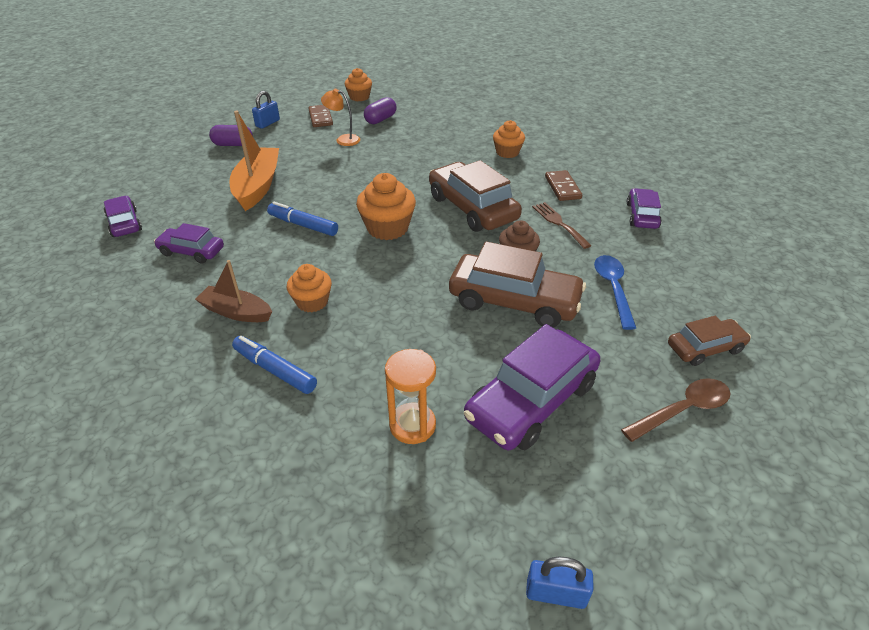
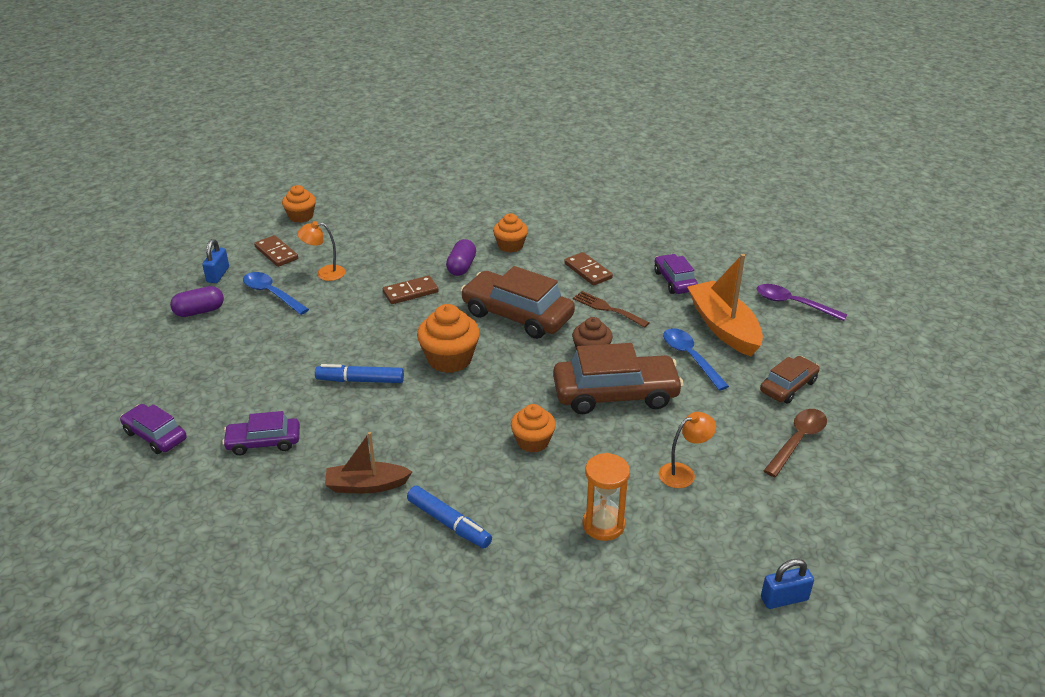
camera: 25 degrees left, 5 degrees down
(258, 186) = (273, 352): orange boat -> orange boat (723, 327)
(275, 370) = (449, 523): blue marker -> blue marker turned 150 degrees counterclockwise
(293, 145) = (271, 294): none -> blue spoon
(312, 302) = (433, 452): orange cupcake -> orange cupcake (533, 441)
(380, 119) = (348, 239): purple capsule -> purple capsule (461, 267)
(397, 168) = (410, 292): none -> brown domino
(531, 401) = (683, 473): purple car -> orange lamp
(758, 268) = (793, 304): none -> purple spoon

